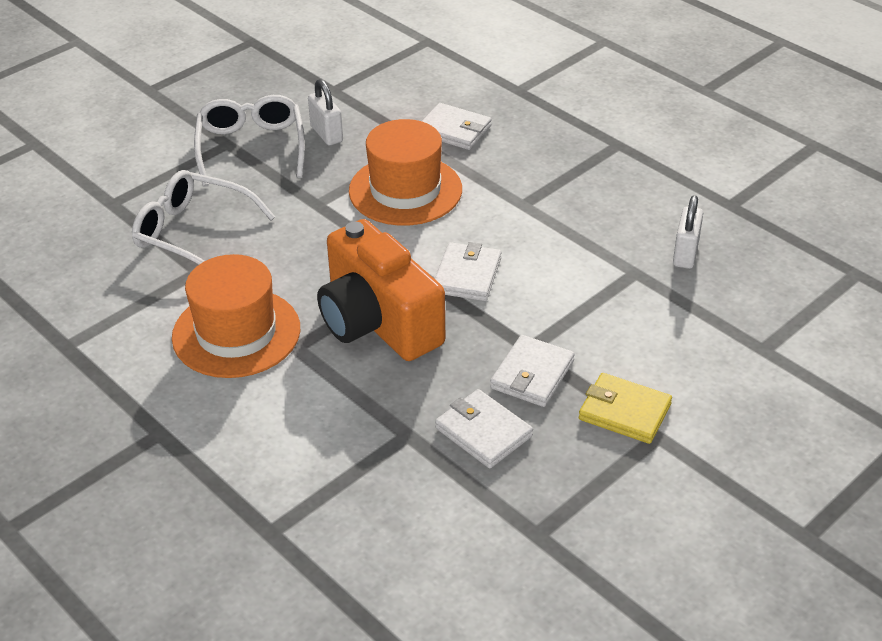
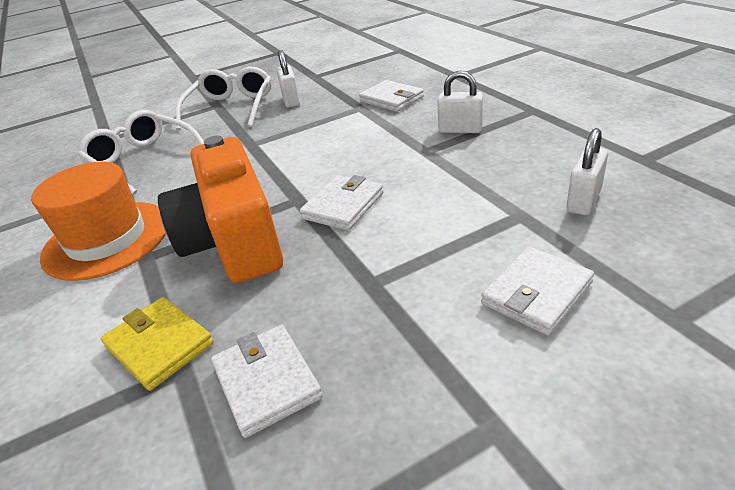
camera: 20 degrees right, 5 degrees down
(405, 190) = (328, 137): orange hat -> none
(532, 374) = (360, 315): white wallet -> white wallet (536, 293)
(549, 174) = (460, 130): none -> white padlock
(624, 412) = (458, 382): yellow wallet -> yellow wallet (159, 345)

